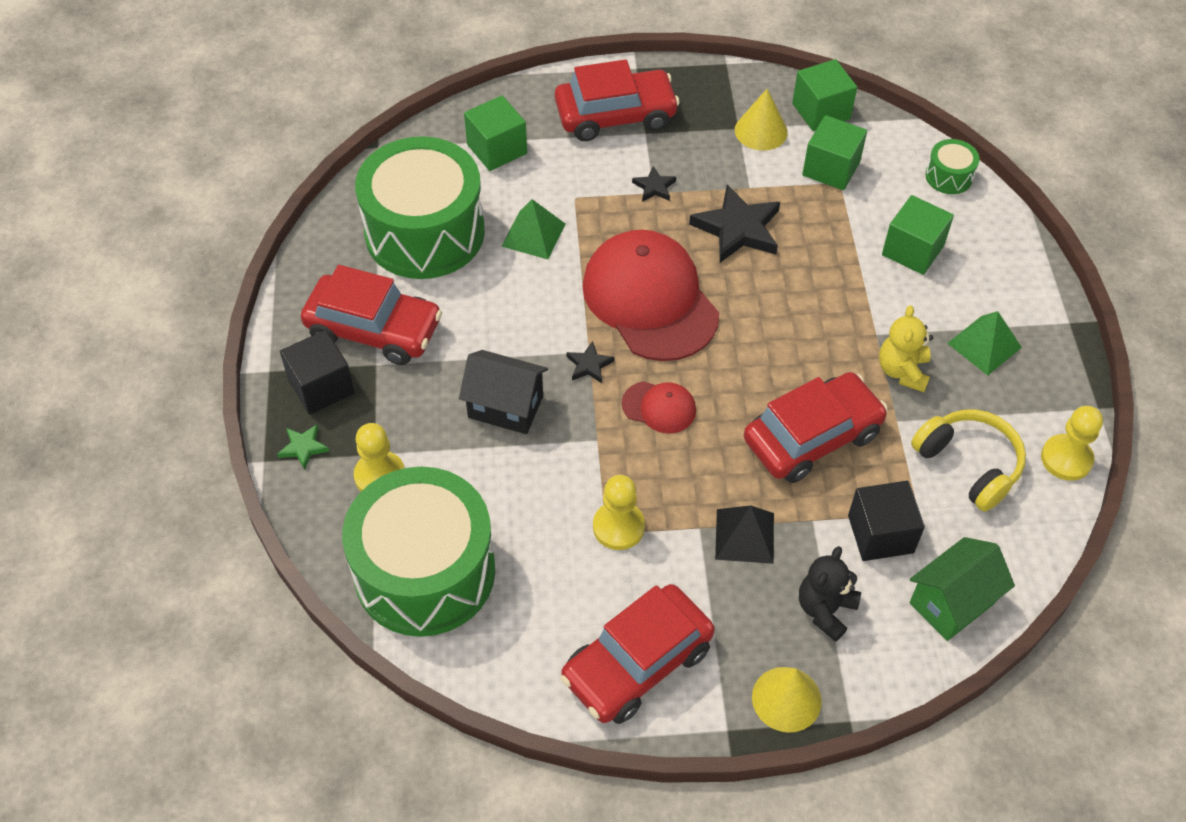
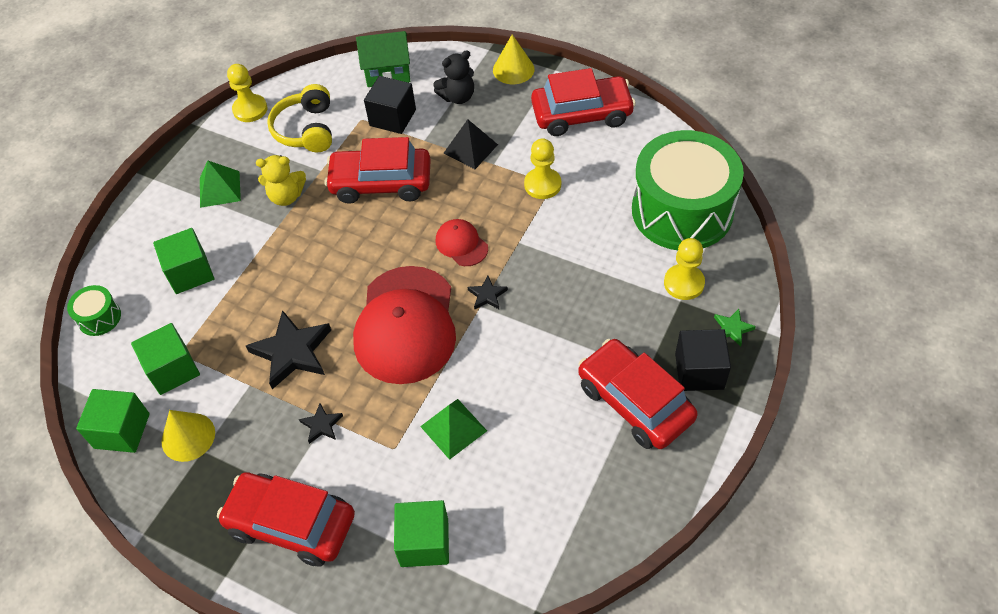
camera: 145 degrees left, 0 degrees up
(425, 232) = (544, 479): green drum -> none
(505, 407) = (567, 292): black house -> none
(902, 371) = (286, 196): yellow teddy bear -> yellow teddy bear turned 45 degrees clockwise

